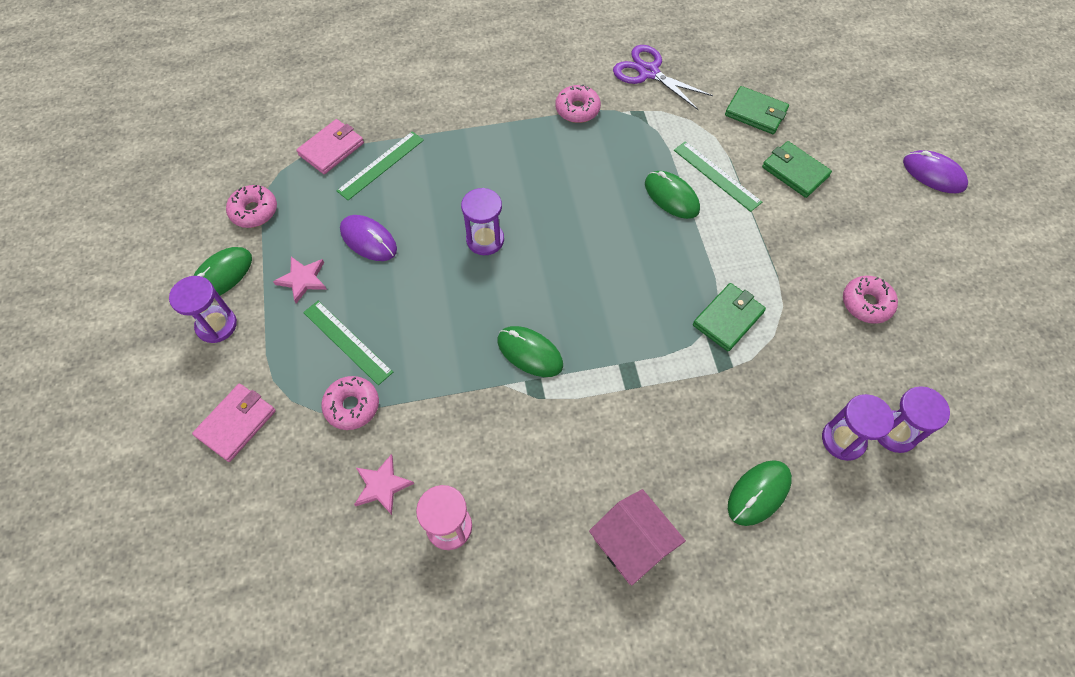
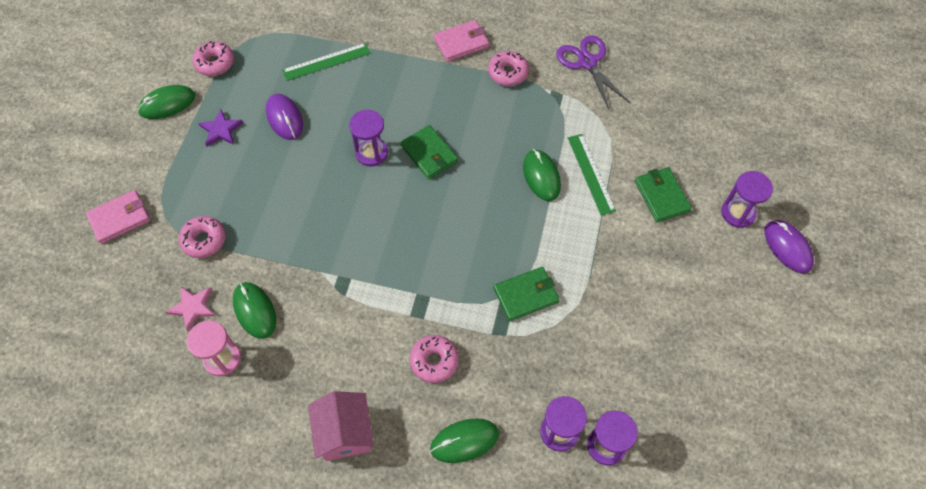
camera: 25 degrees right, 0 degrees up
(216, 325) = (144, 140): purple hourglass -> purple hourglass (738, 213)
(303, 279) = (221, 130): pink star -> purple star
(331, 149) = (297, 35): pink wallet -> pink wallet (461, 43)
(347, 342) = (227, 191): green ruler -> none
(530, 353) = (354, 256): green mouse -> green mouse (254, 311)
(756, 113) = (659, 132): green wallet -> green wallet (429, 154)
(866, 303) = (651, 332): pink donut -> pink donut (434, 361)

